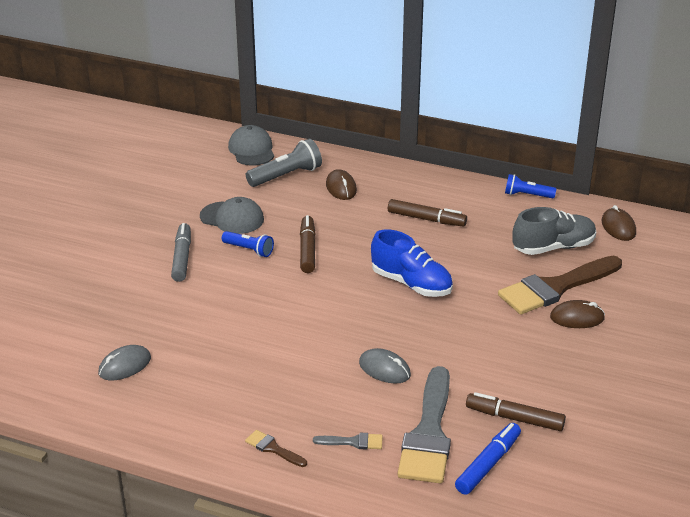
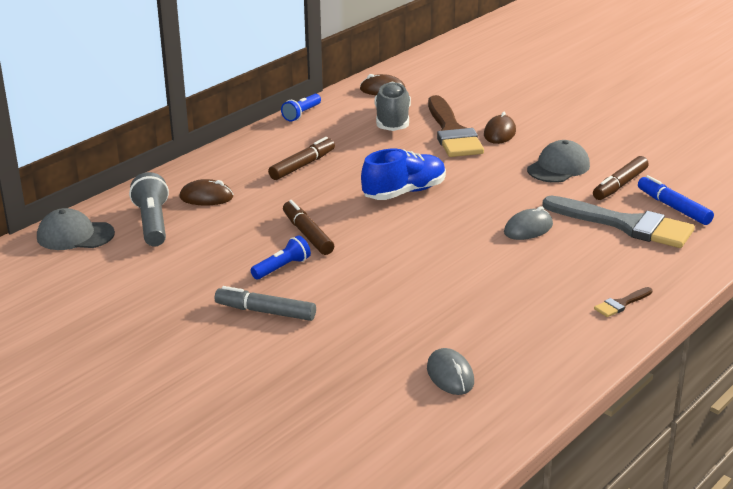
camera: 70 degrees left, 5 degrees down
(232, 218) = (210, 269): grey cap -> grey cap (558, 167)
(307, 250) = (307, 234): brown marker -> brown marker turned 45 degrees clockwise
(353, 442) = (625, 262): grey brush -> none

